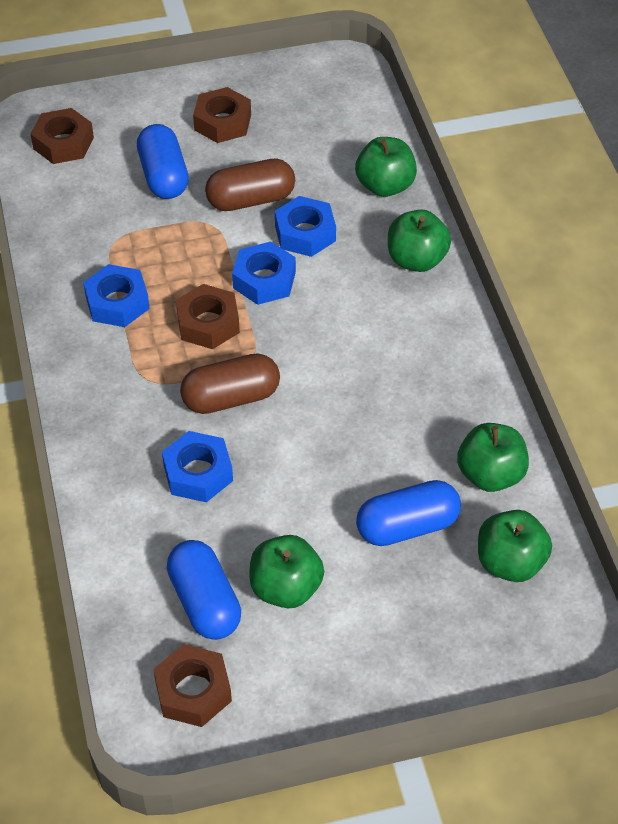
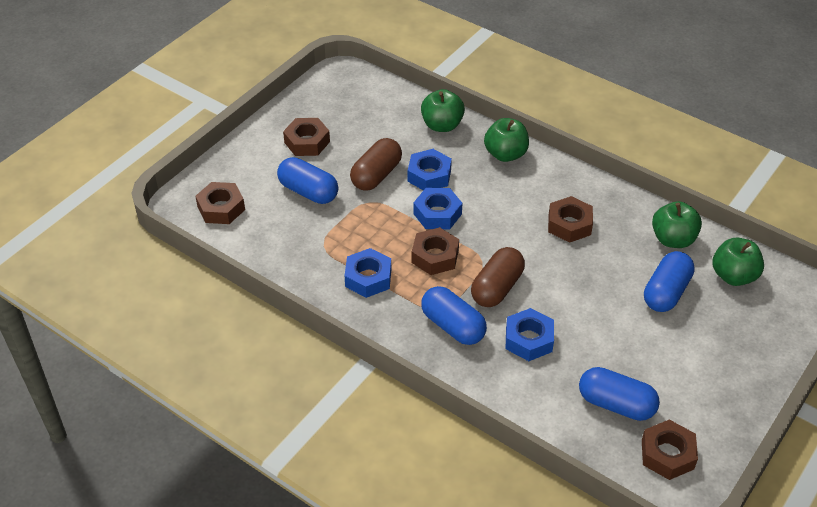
camera: 40 degrees left, 5 degrees down
(140, 407) = (453, 326): none -> blue capsule
(286, 588) = (647, 366): green apple -> none
(391, 381) = (569, 224): none -> brown nut

